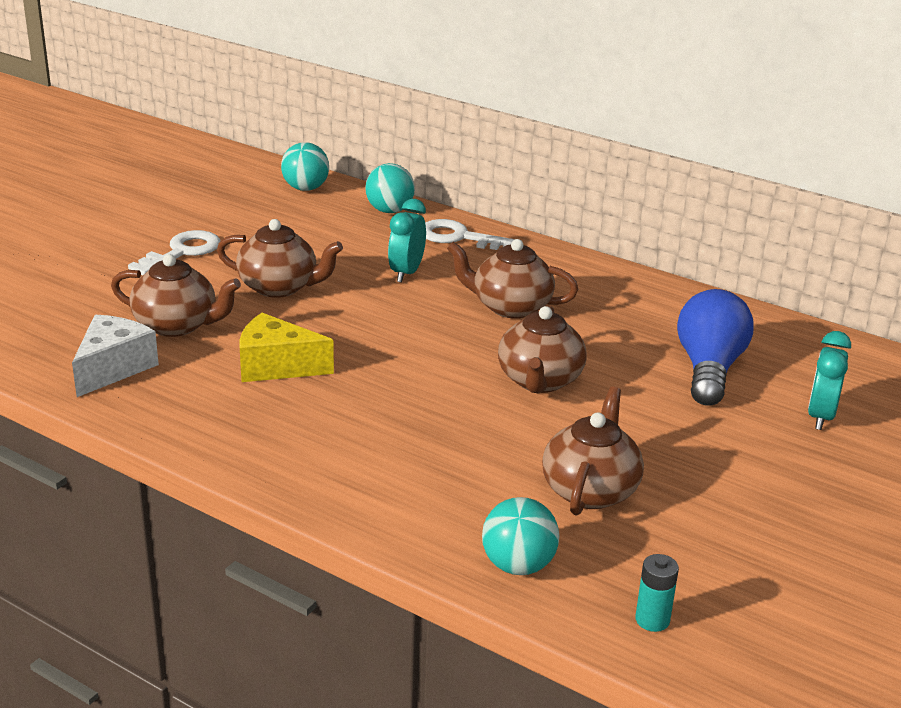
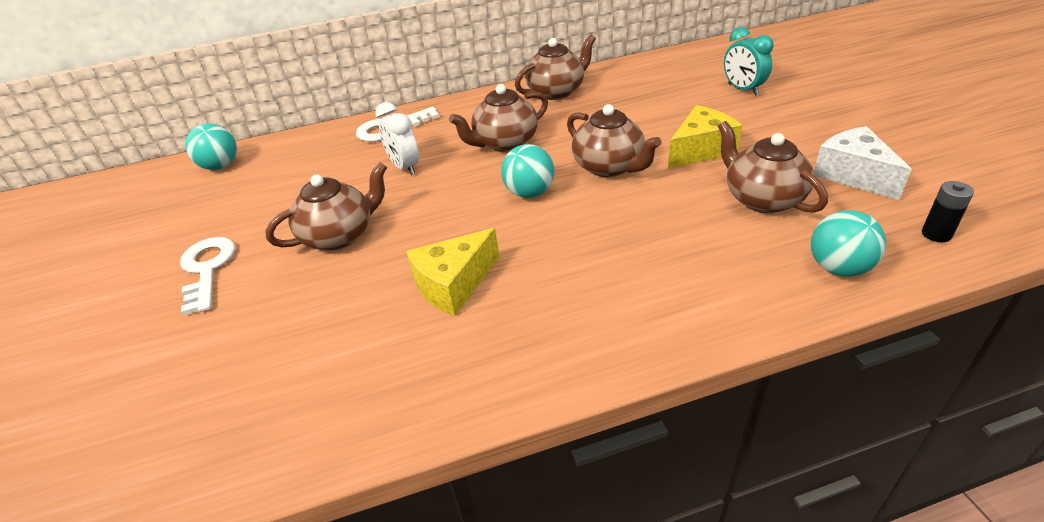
camera: 45 degrees left, 10 degrees up
(113, 368) = (334, 397): white cheese -> white cheese (853, 175)
(177, 325) = (318, 320): brown teapot -> brown teapot (557, 91)
(389, 211) = (312, 142): turquoise ball -> turquoise ball (529, 193)
(406, 273) = (405, 167): turquoise clock -> white clock
(641, 426) = (701, 150): none -> yellow cheese
(652, 620) = (936, 234): turquoise battery -> black battery
(709, 369) = (658, 103): blue light bulb -> none

